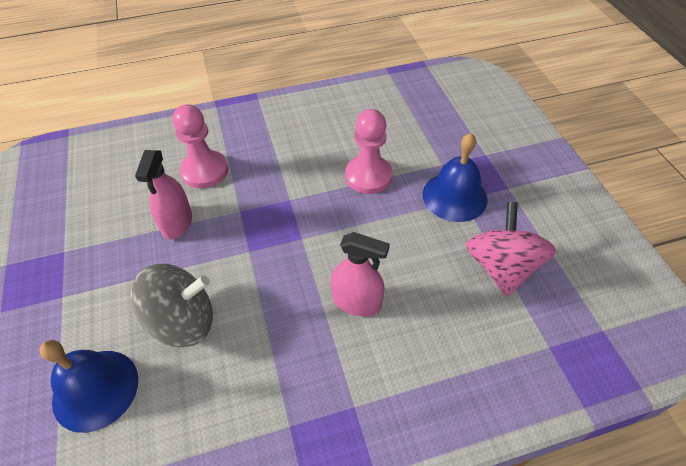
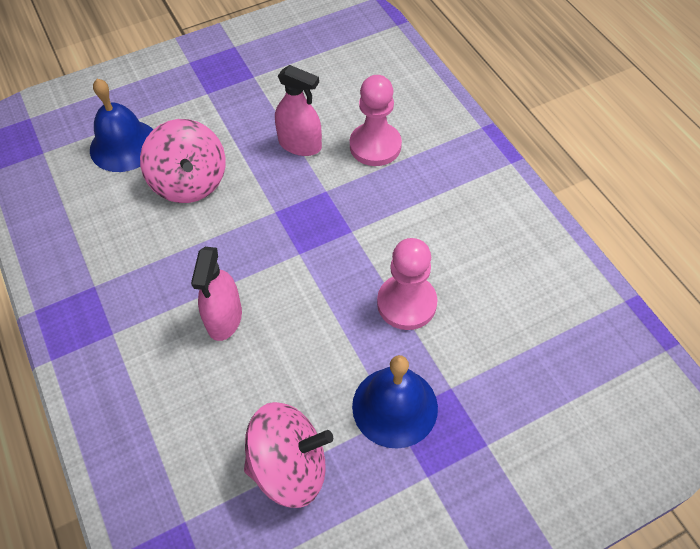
camera: 80 degrees right, 5 degrees up
(177, 223) = (300, 144): pink spray bottle -> pink spray bottle turned 150 degrees counterclockwise
(183, 321) = (190, 182): grey spinning top -> pink spinning top

